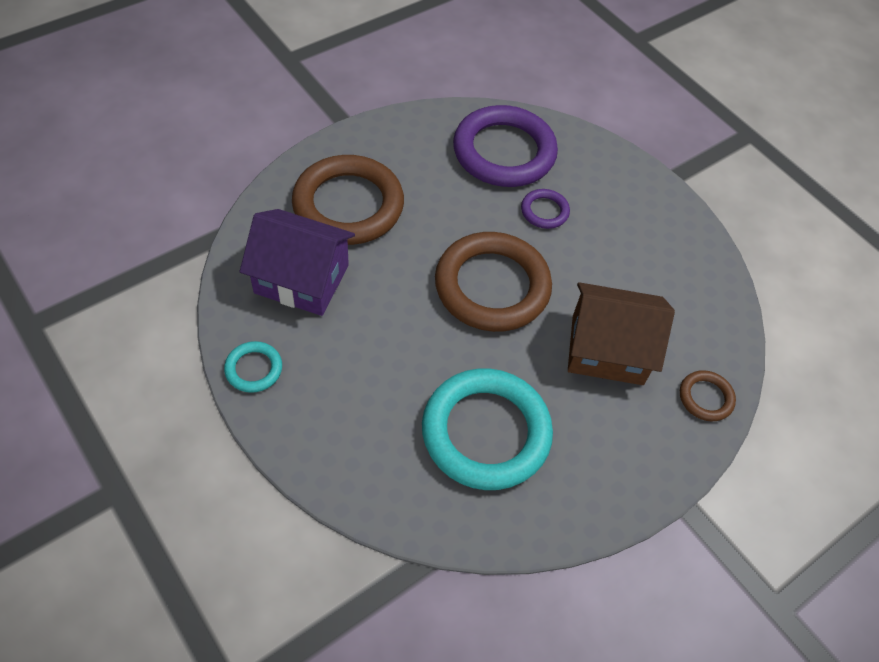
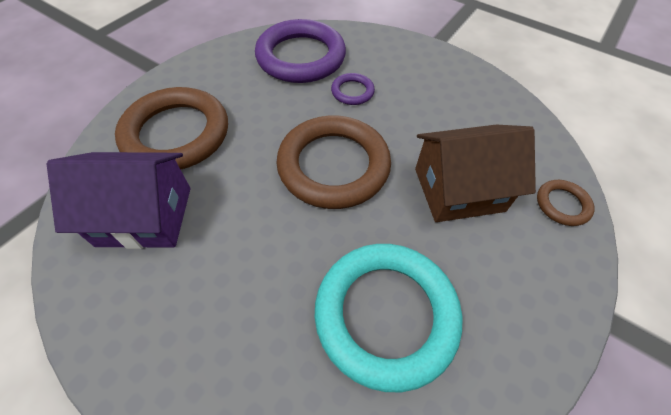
camera: 15 degrees left, 0 degrees up
(254, 369) = (109, 335): turquoise ring -> none

